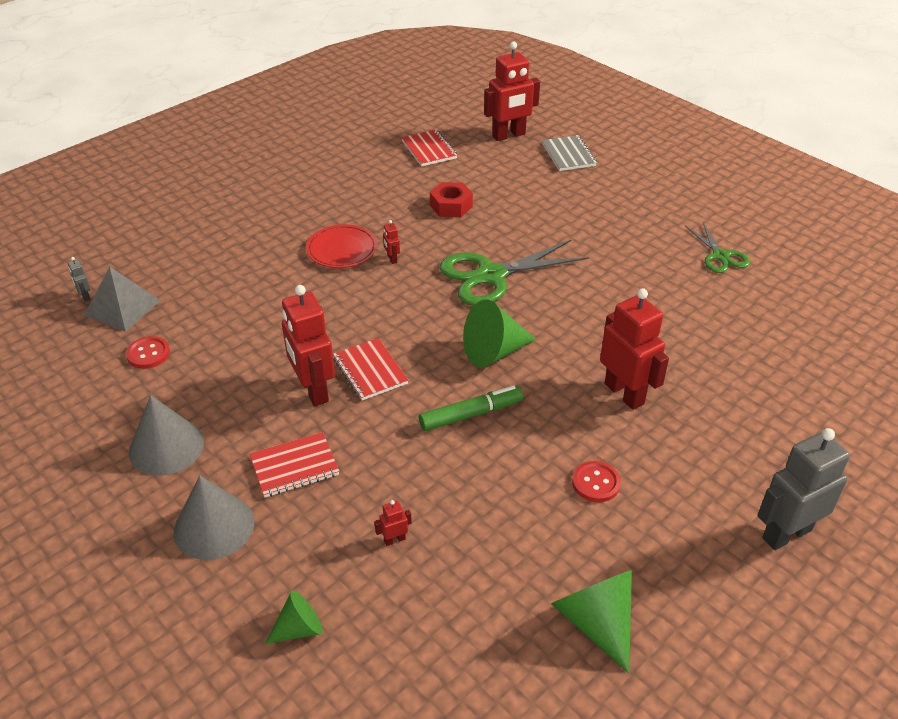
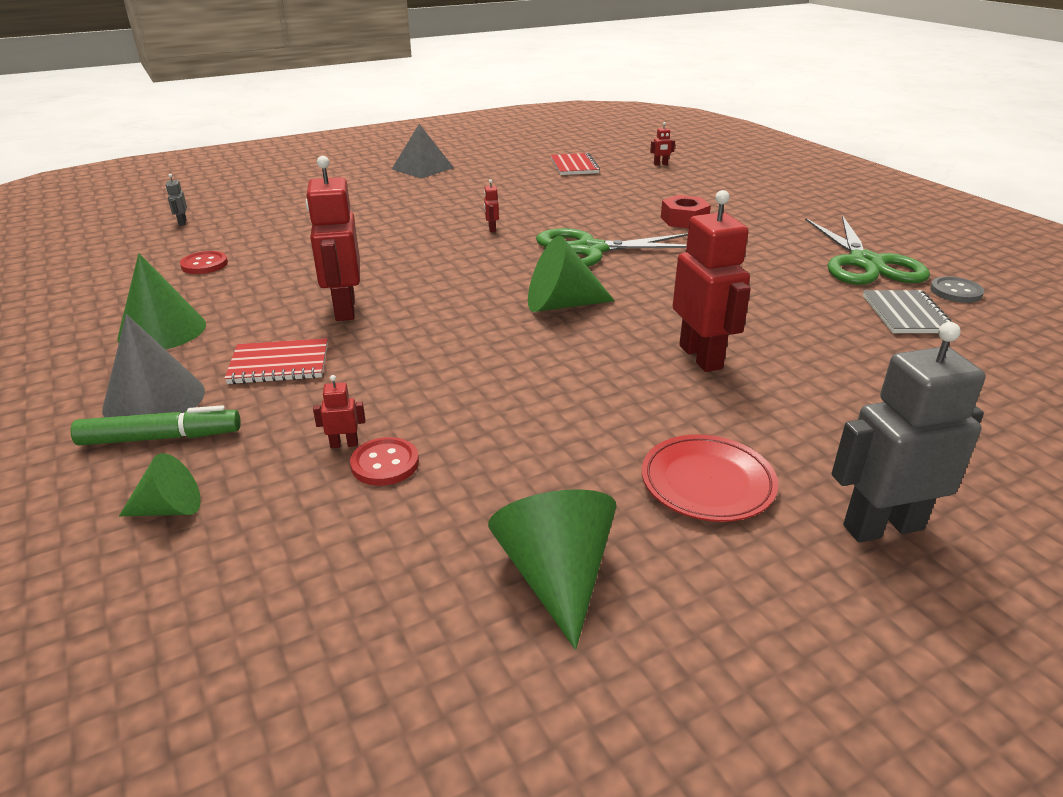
camera: 15 degrees right, 10 degrees down
(122, 307) = (208, 233): grey pyramid -> grey pyramid (422, 168)
(166, 446) = (162, 330): grey cone -> green cone
(342, 250) = (445, 218): red plate -> red plate (707, 483)
(370, 371) = (414, 302): red notebook -> none
(451, 206) = (575, 201): red nut -> red nut (684, 220)
(471, 414) = (505, 350): green marker -> green marker (161, 438)
(509, 135) = (660, 164): red robot -> red robot, size x0.41
(568, 155) = (717, 180): grey notebook -> grey notebook (906, 314)
(596, 483) = (626, 431): red button -> red button (385, 463)
(720, 256) = (865, 263): green scissors -> green scissors, size x1.75
(794, 281) = (956, 292): none -> grey button

